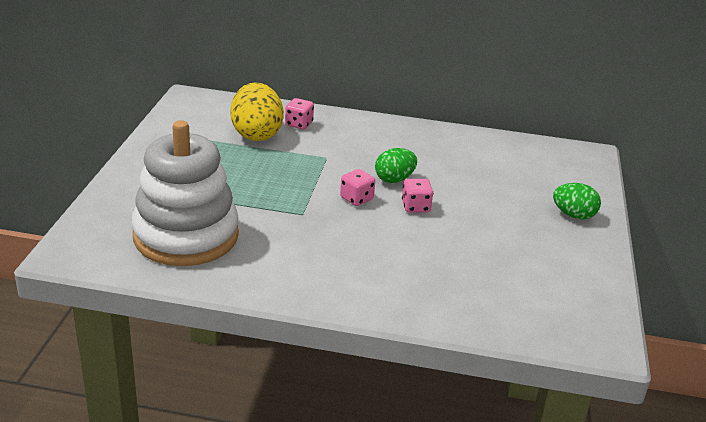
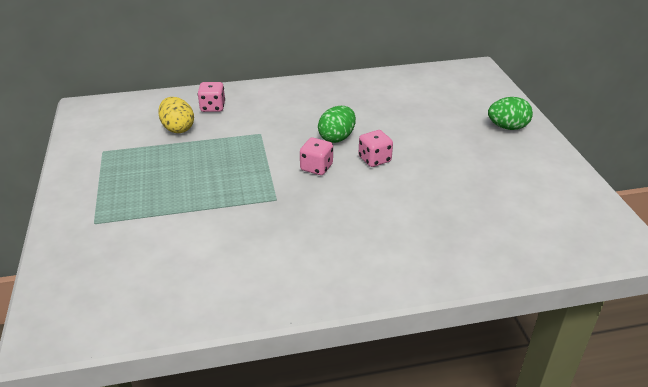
camera: 20 degrees left, 5 degrees up
(186, 236) = (173, 262): white stacking toy -> none
(256, 134) = (178, 128): yellow egg -> yellow egg, size x0.61

